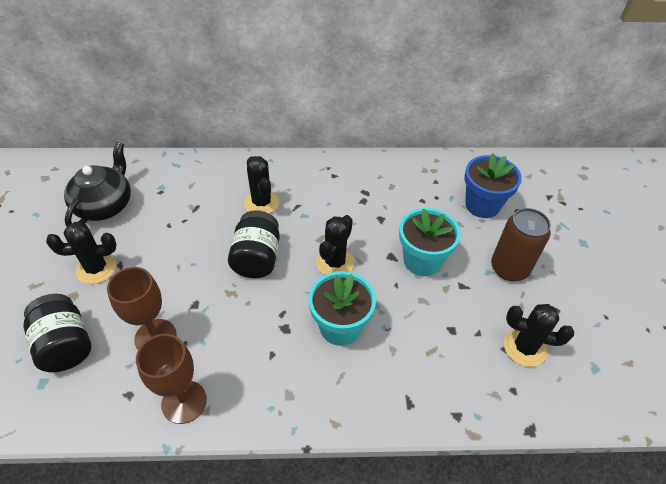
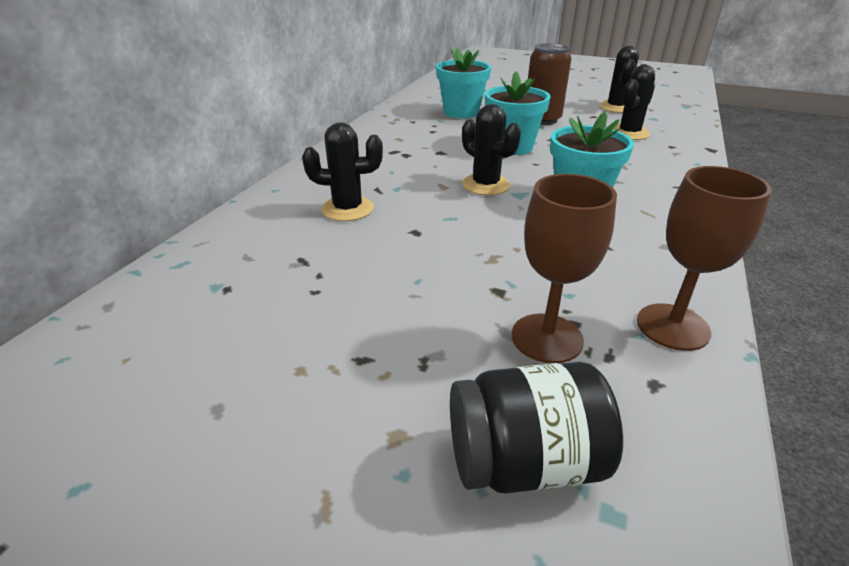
camera: 65 degrees left, 15 degrees down
(96, 268) = (348, 392): black cactus -> black cactus (616, 107)
(105, 205) = (185, 359): black teapot -> none
(257, 258) = (444, 229): black jar -> none
(482, 205) = (461, 112): blue flower pot -> turquoise flower pot

